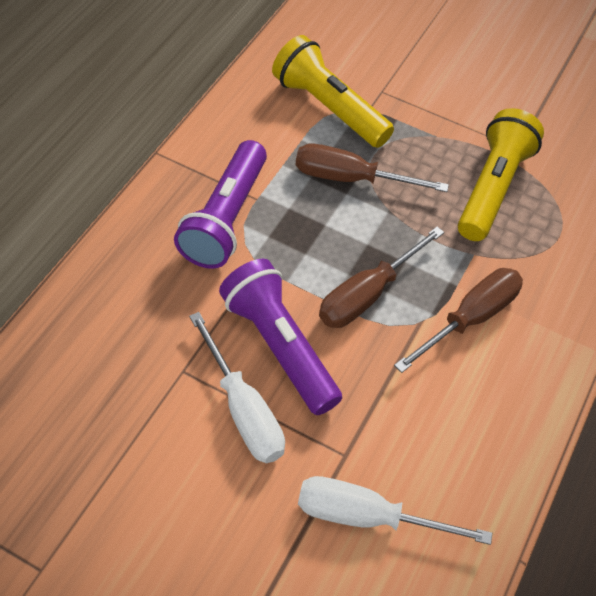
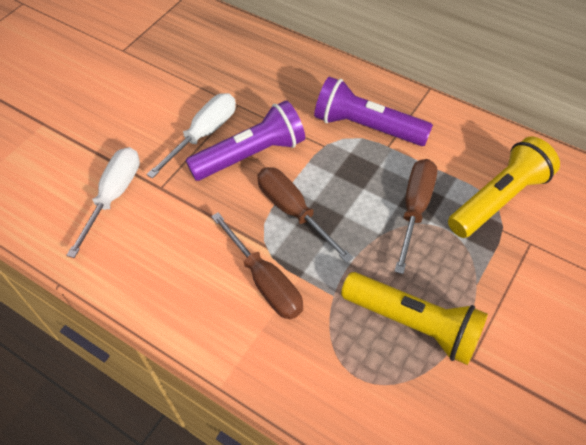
camera: 100 degrees right, 0 degrees up
(243, 410) = (204, 134): white screwdriver -> white screwdriver turned 150 degrees clockwise

